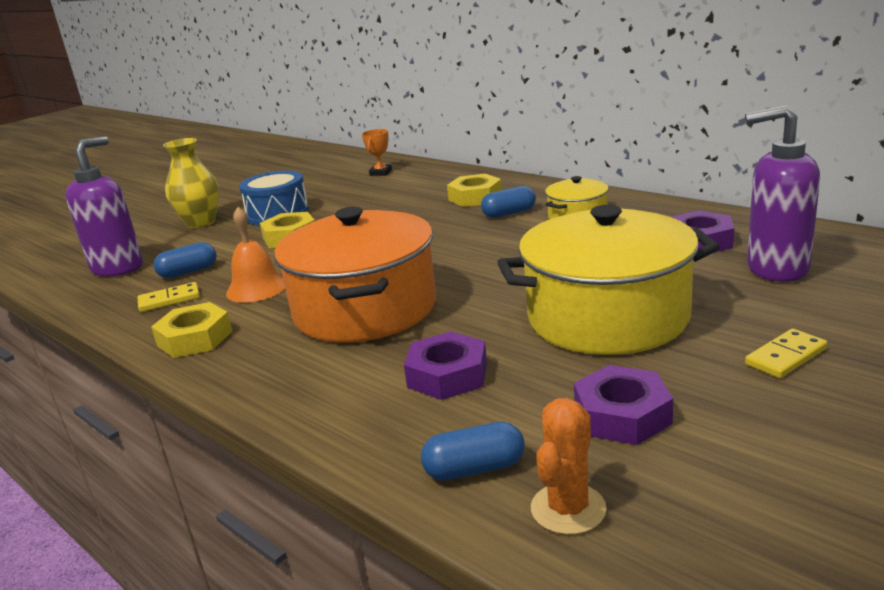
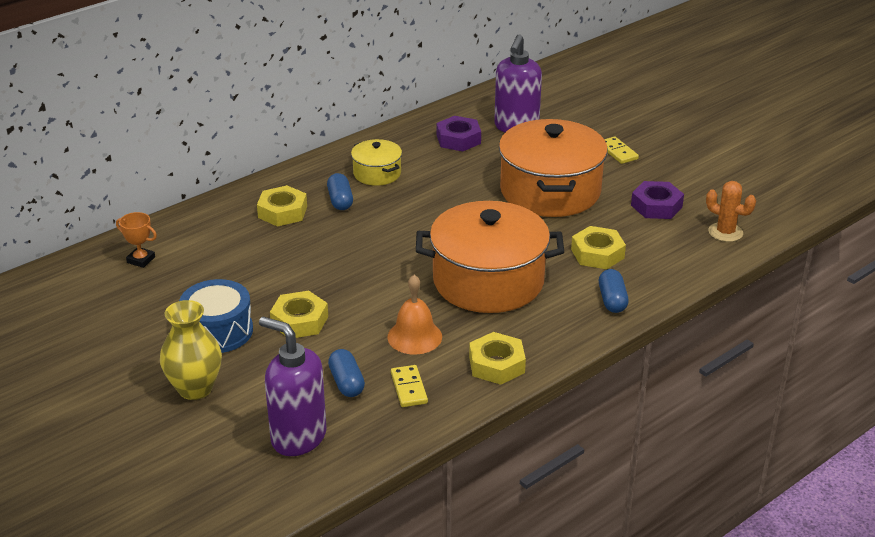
camera: 85 degrees left, 10 degrees up
(447, 375) = (597, 254): purple nut -> yellow nut
(475, 469) = (691, 253): blue capsule -> blue capsule (612, 300)
(607, 317) = (550, 191): yellow pot -> orange pot

